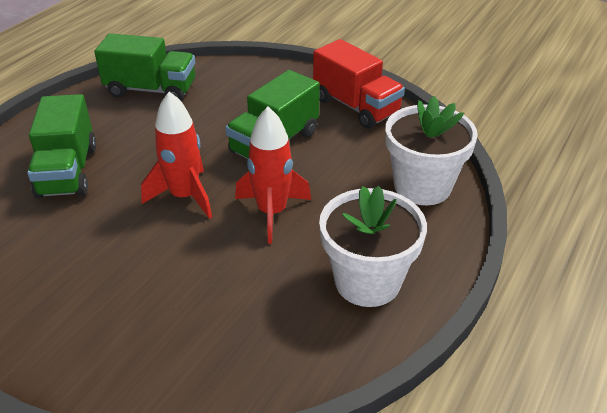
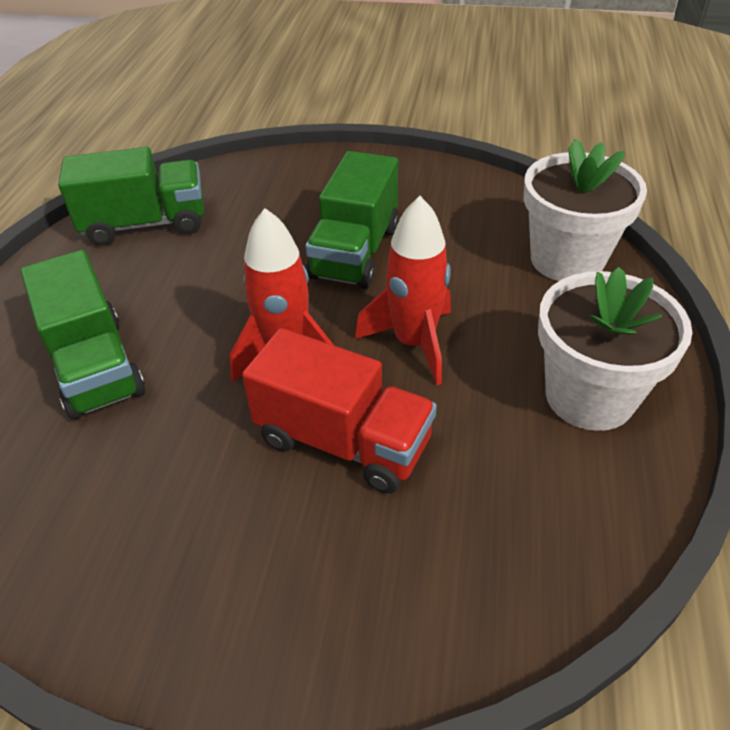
camera: 20 degrees left, 5 degrees up
(356, 106) = (423, 183): red truck -> red truck (343, 441)

